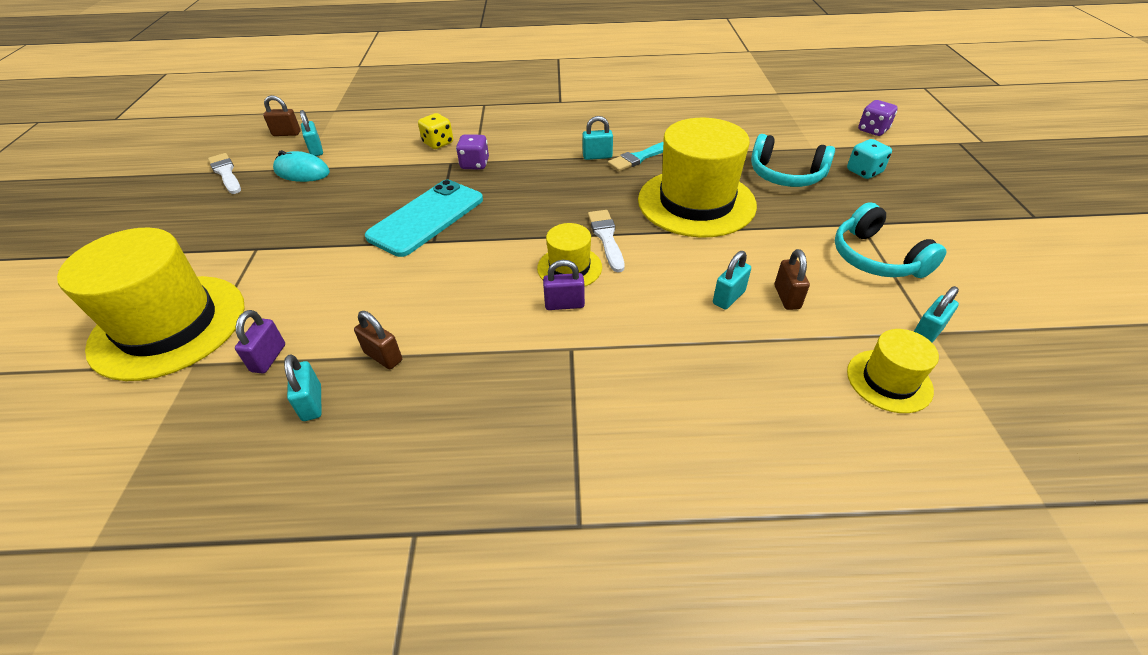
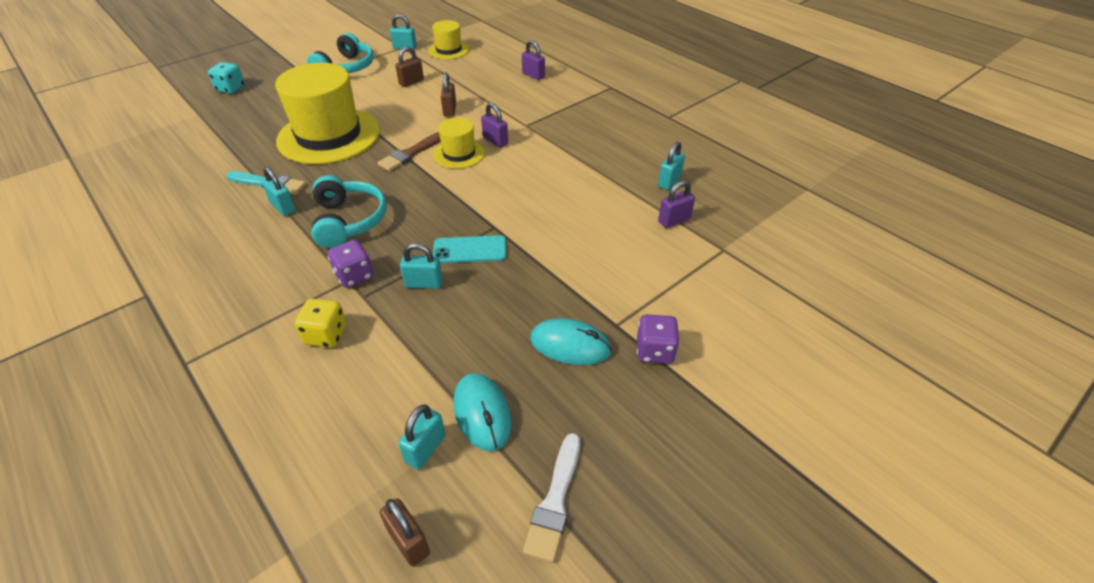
camera: 130 degrees left, 0 degrees up
(169, 326) = (726, 292): yellow hat -> none
(280, 220) = (570, 345): none -> turquoise mouse
(383, 356) = (612, 179): brown padlock -> brown padlock (450, 110)
(426, 218) = (470, 250): turquoise phone -> turquoise phone, size x0.58
(606, 238) = (410, 153): white brush -> brown brush
(711, 439) = (533, 75): none -> purple padlock
(728, 297) = (430, 96): turquoise padlock -> turquoise padlock (424, 283)
(786, 175) = (257, 114): turquoise headphones -> turquoise headphones (348, 221)
(872, 130) = (148, 98): purple dice -> purple dice (654, 351)

